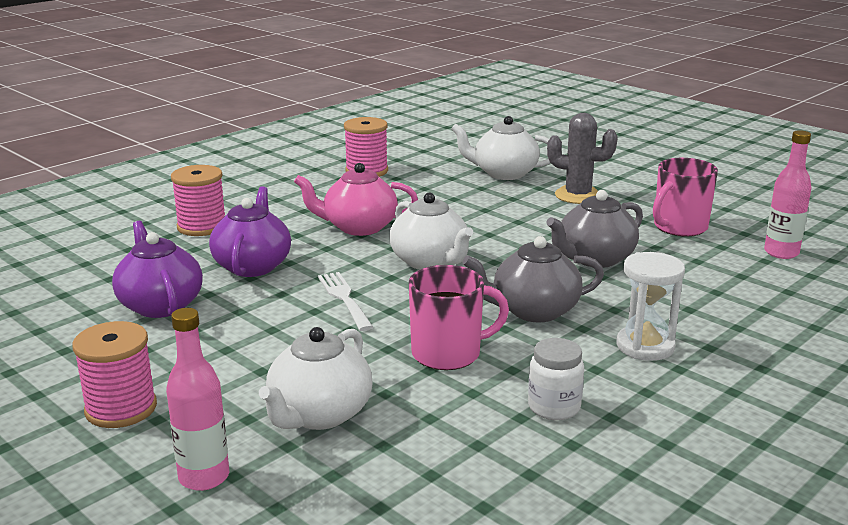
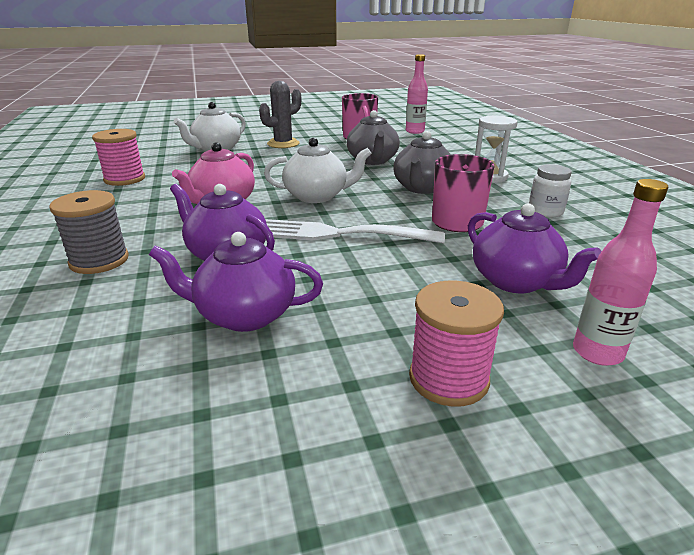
camera: 60 degrees left, 5 degrees up
(202, 226) = (99, 260): pink spool -> grey spool
(319, 414) = (516, 281): white teapot -> purple teapot
(344, 298) = (338, 234): white fork -> white fork, size x1.72

